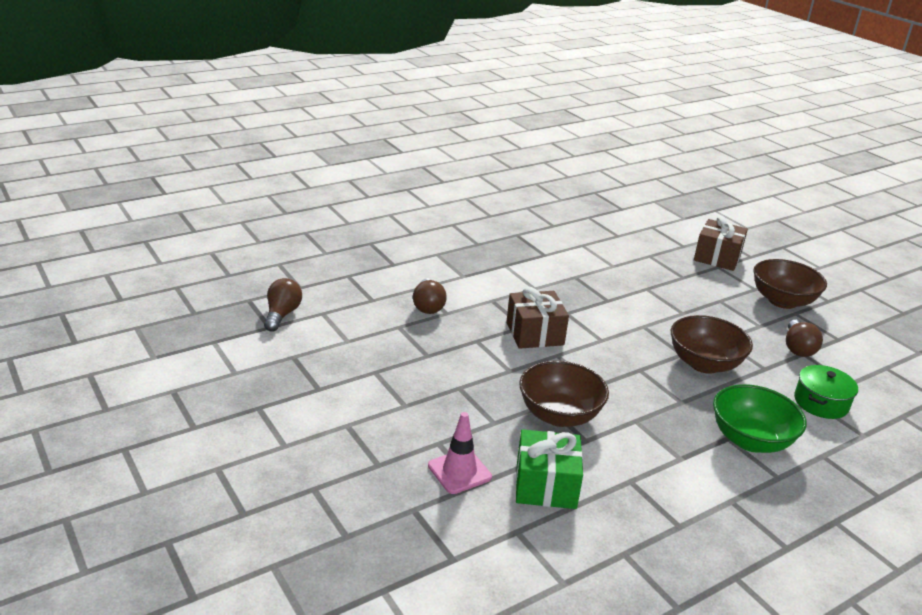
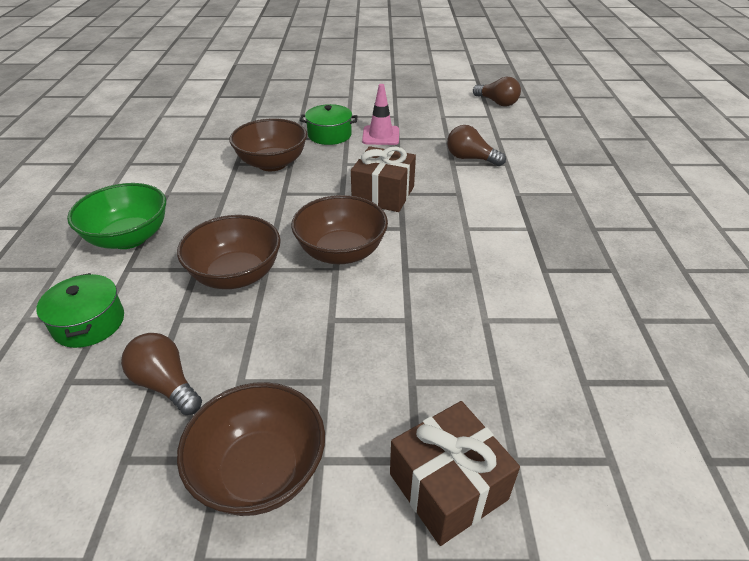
camera: 125 degrees right, 10 degrees up
(459, 471) = (270, 114): pink traffic cone -> pink traffic cone (381, 136)
(464, 401) = (329, 135): none -> green pot
(546, 485) = (223, 134): green gift -> none
(625, 329) = (341, 252): none -> brown bowl

